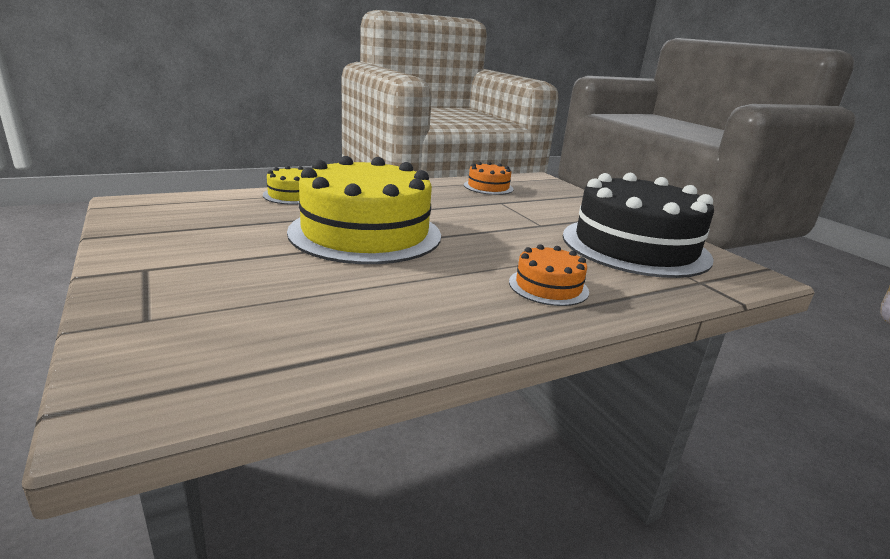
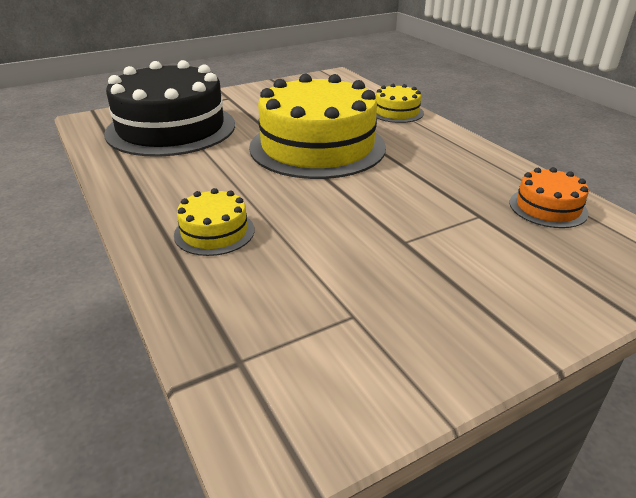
camera: 90 degrees right, 10 degrees up
(548, 286) = (214, 232): orange cake -> yellow cake
(635, 246) = (360, 319): black cake -> black cake (171, 128)

